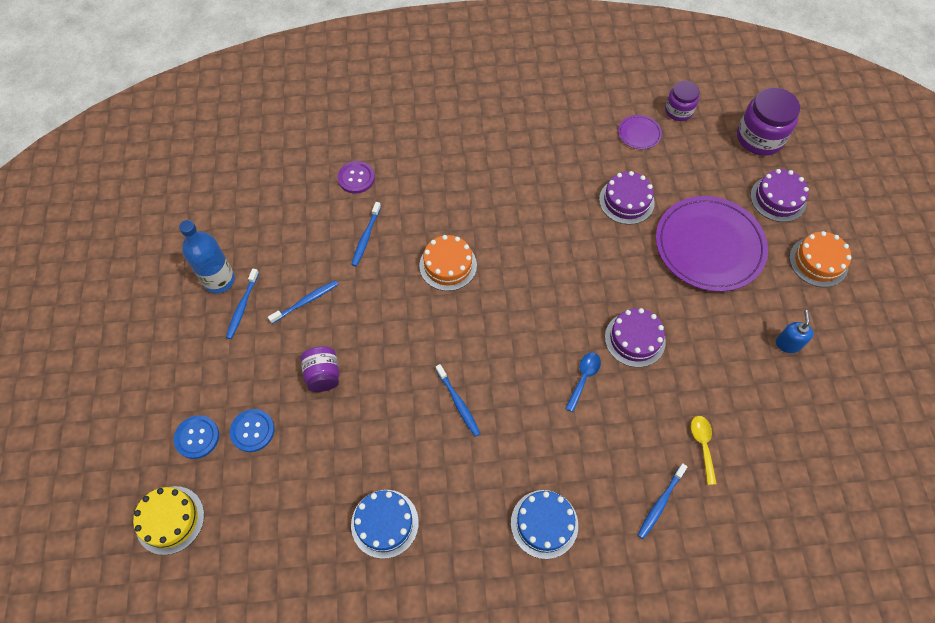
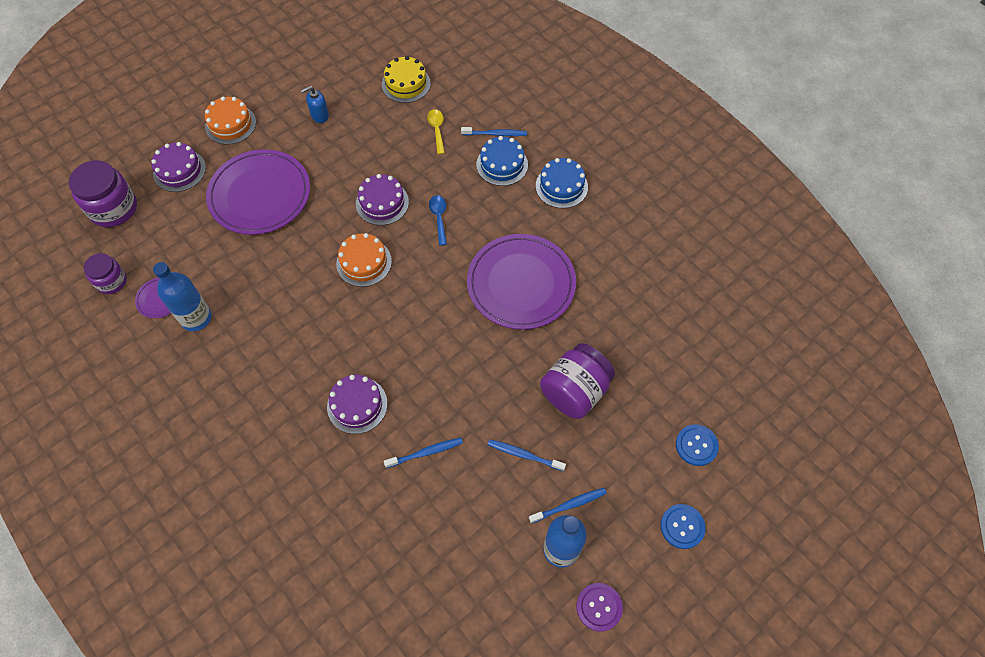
camera: 125 degrees left, 0 degrees up
(170, 520) = (762, 413): yellow cake -> yellow cake (406, 84)
(252, 431) = (657, 408): blue button -> blue button (682, 526)
(323, 375) = (575, 391): purple jar -> purple jar, size x1.64
(356, 178) = (365, 511): purple button -> purple button (599, 607)
(384, 523) = (641, 274): blue cake -> blue cake (502, 164)
(448, 265) = (407, 366): orange cake -> orange cake (364, 262)
(458, 403) = (521, 283): blue toothbrush -> purple plate
(583, 378) = (439, 218): blue spoon -> blue spoon turned 90 degrees clockwise
(603, 148) = (196, 318): none -> blue bottle
(626, 201) = (248, 271): purple cake -> purple cake (357, 405)
(702, 445) = (437, 130): yellow spoon -> yellow spoon turned 120 degrees clockwise

